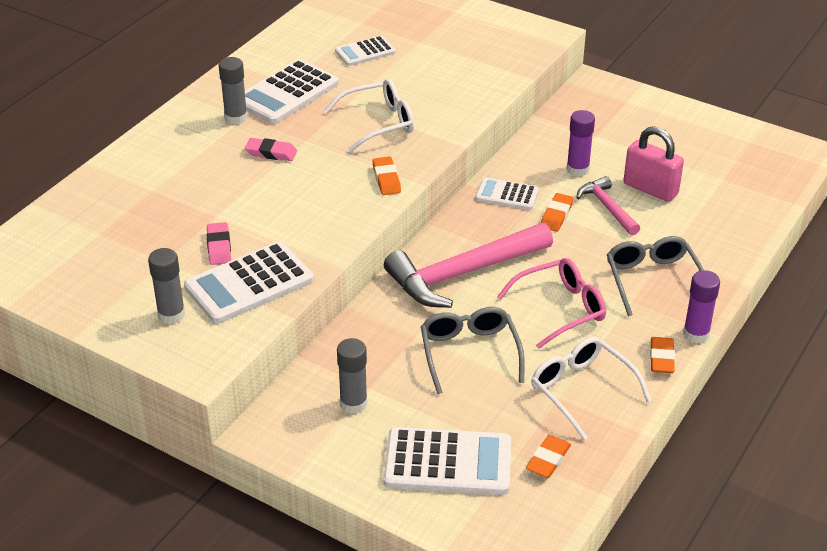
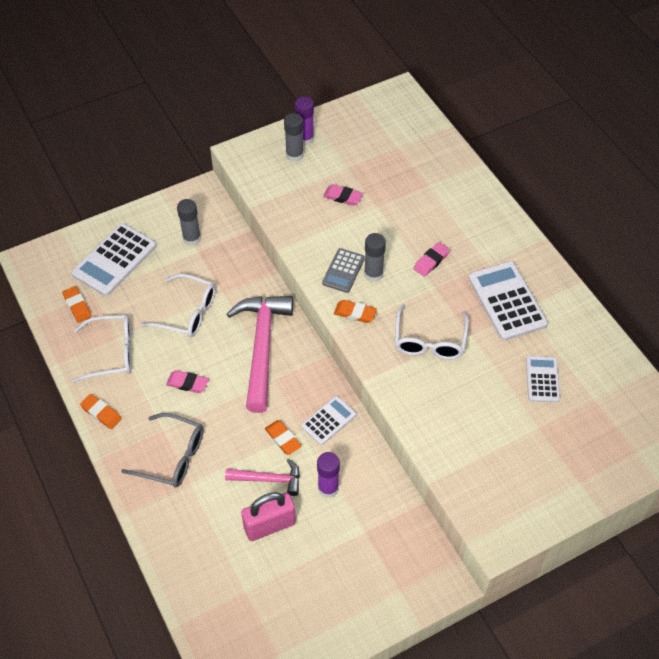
camera: 120 degrees right, 15 degrees up
(236, 118) = (490, 258): grey glue stick -> grey glue stick (373, 274)
(249, 284) = (296, 198): white calculator -> none
(335, 207) = (343, 271): none -> grey calculator
(469, 353) = (187, 313): grey glasses -> white glasses
(560, 309) = (187, 383): pink glasses -> pink eraser
(696, 334) = (104, 448): purple glue stick -> purple glue stick (305, 139)

